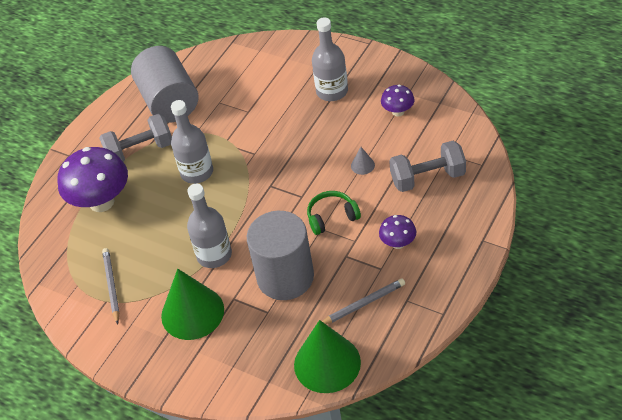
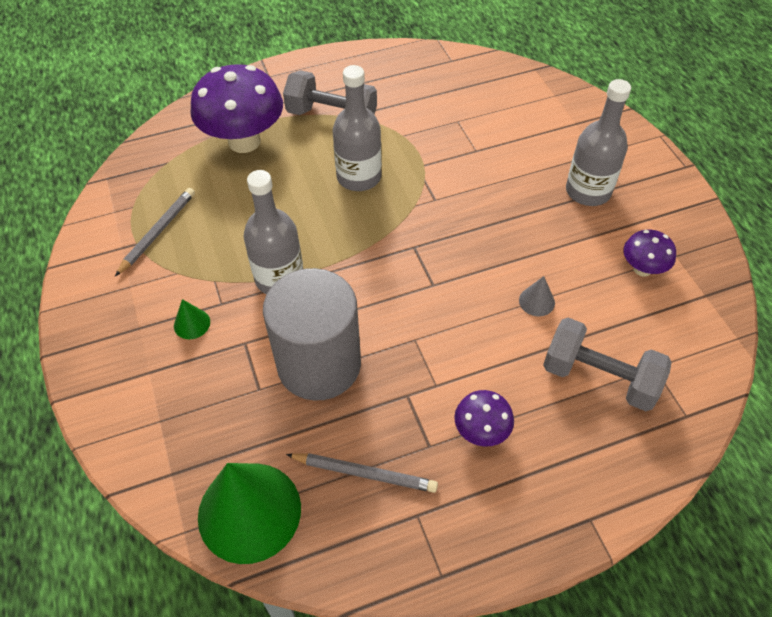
camera: 35 degrees right, 5 degrees up
(169, 101) = (411, 87): grey cylinder -> none
(192, 312) = (192, 324): green cone -> green cone, size x0.41
(332, 217) = (440, 335): green headphones -> none

